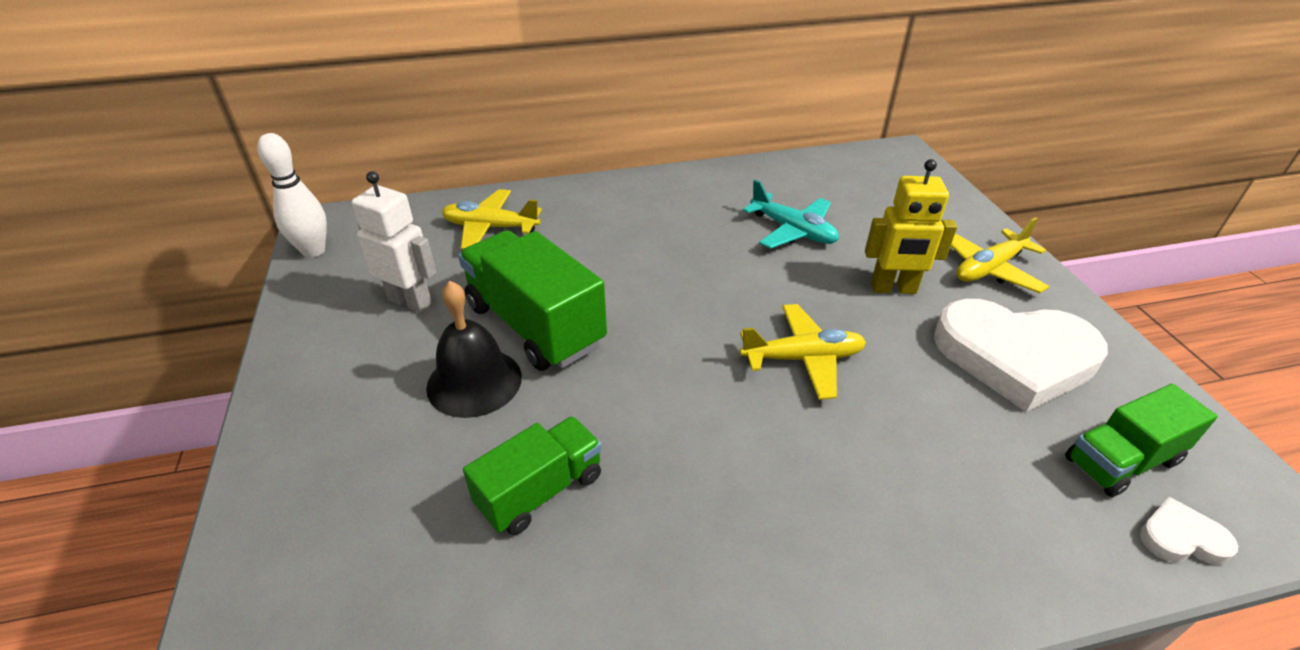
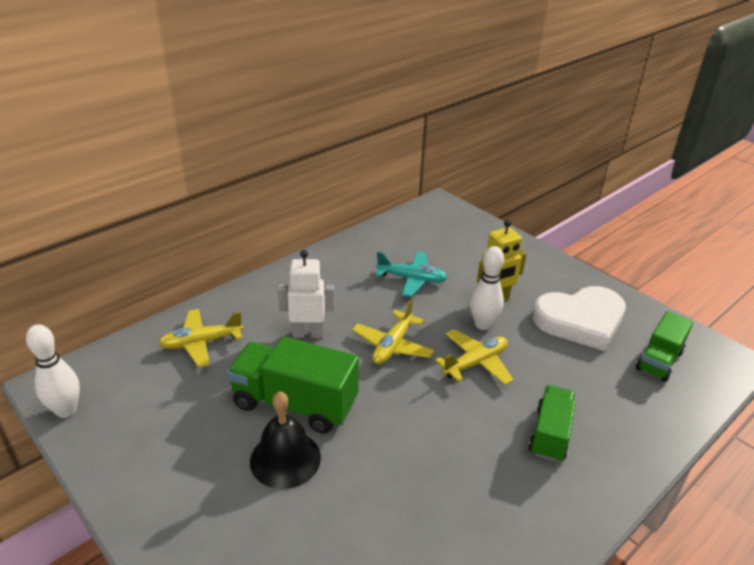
camera: 30 degrees left, 5 degrees down
(410, 301) = (187, 420): white robot -> white robot (308, 333)
(540, 490) = (386, 508): green truck -> green truck (550, 434)
(851, 314) = (483, 324): none -> white bowling pin
(989, 269) = (535, 270): yellow plane -> yellow plane (393, 345)
(1181, 538) = (703, 390): white heart -> none

